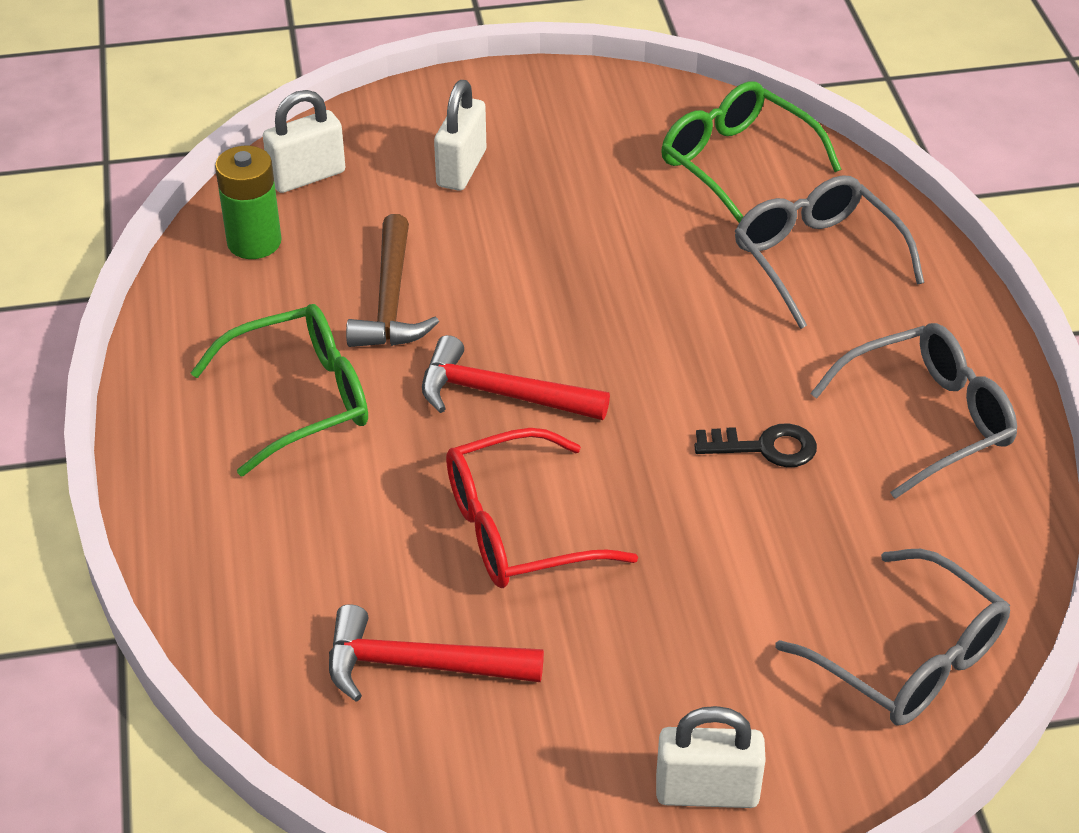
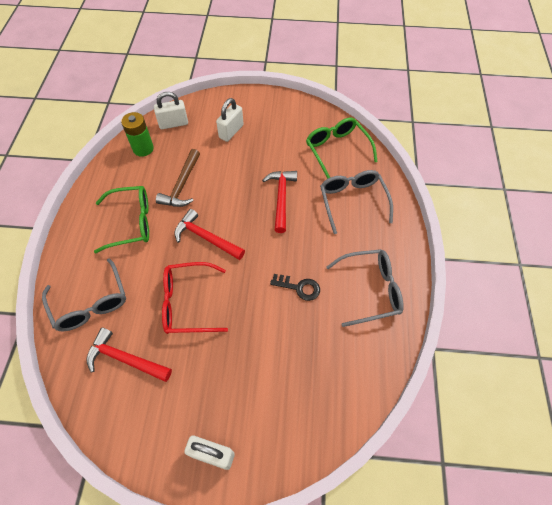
camera: 15 degrees right, 15 degrees up
(646, 283) = (281, 198): none -> red hammer
(909, 659) = (320, 409): grey glasses -> grey glasses (91, 303)

